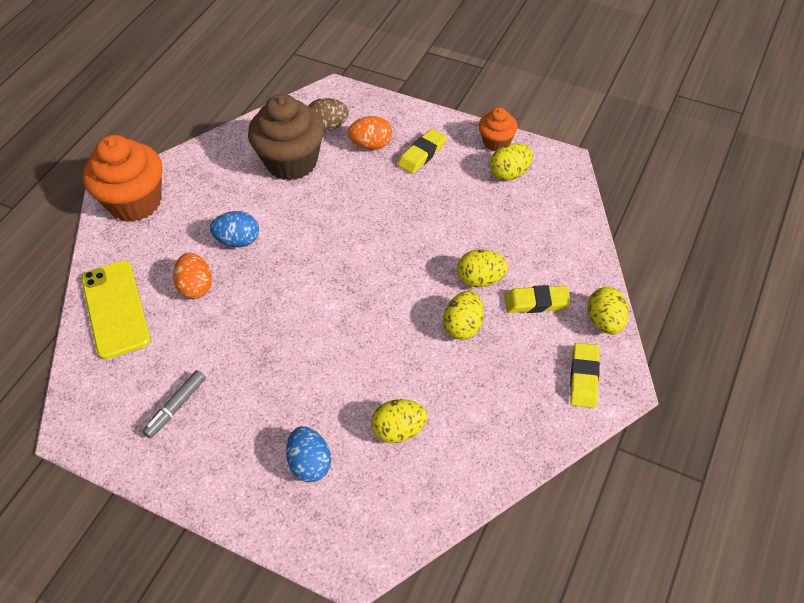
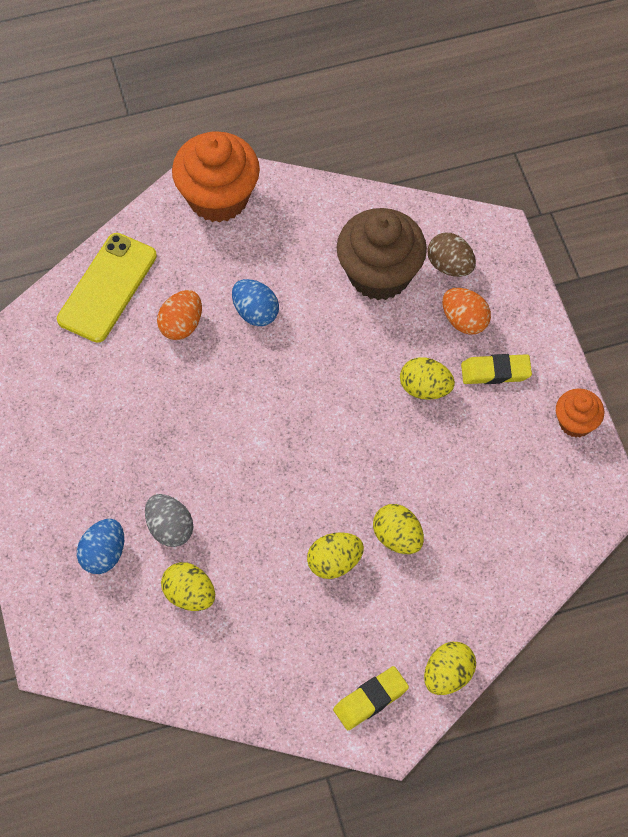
camera: 45 degrees right, 10 degrees up
(176, 407) = (65, 415): grey marker -> none
(336, 405) = (170, 528): none -> grey egg
(510, 173) = (547, 465): yellow egg -> yellow egg (425, 388)
(536, 302) = (415, 602): yellow eraser -> none

